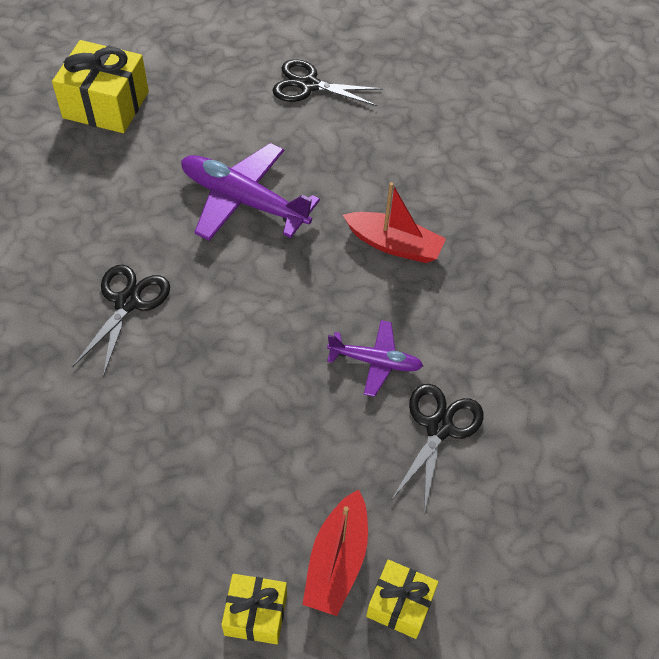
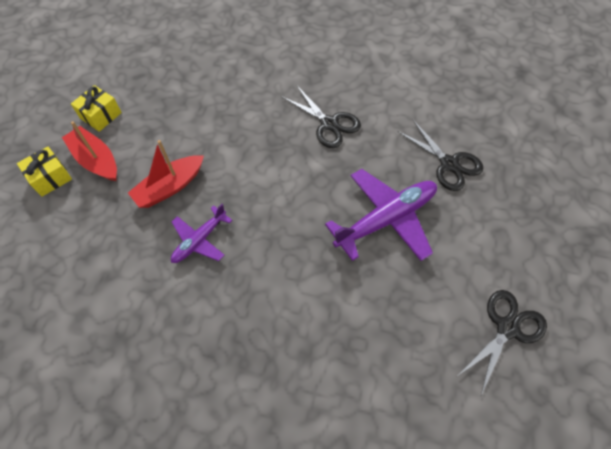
camera: 120 degrees right, 5 degrees up
(106, 104) = (526, 166): yellow gift -> none
(394, 245) = (289, 306): red boat -> red boat (170, 187)
(439, 428) = (127, 253): black scissors -> black scissors (449, 164)

